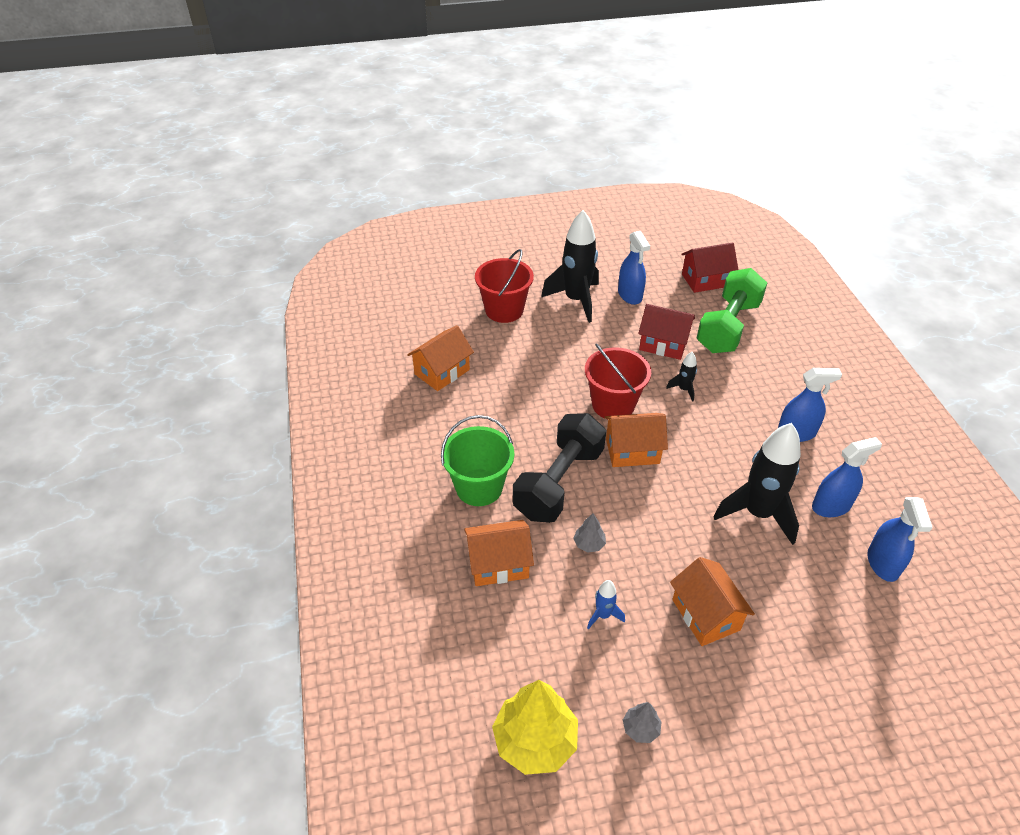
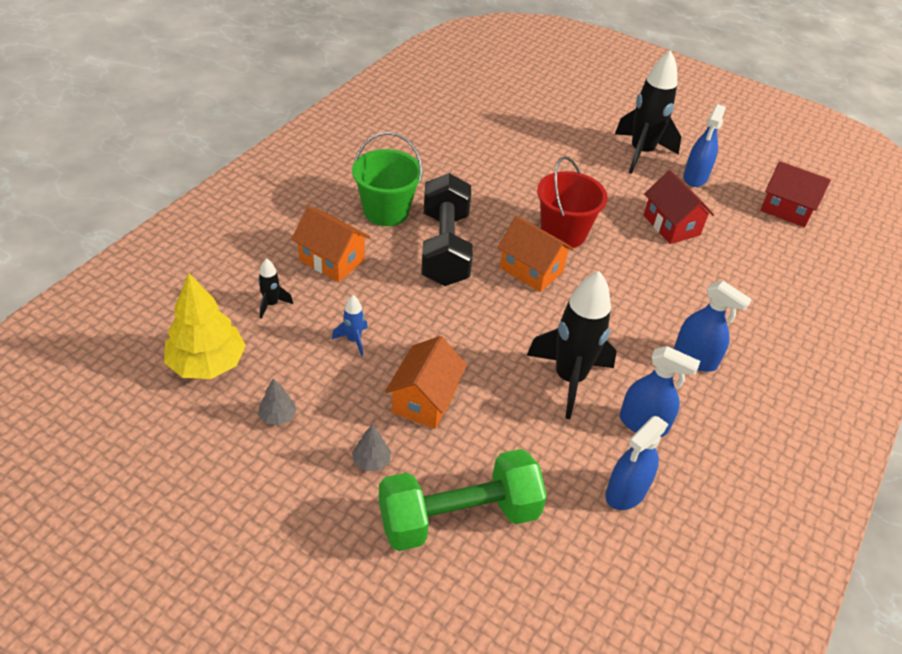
camera: 40 degrees right, 0 degrees up
(442, 372) = (465, 132): orange house -> none
(504, 310) = (571, 124): red bucket -> none
(559, 483) = (445, 248): black dumbbell -> black dumbbell turned 75 degrees counterclockwise
(589, 544) = (409, 296): grey tree -> grey tree (371, 461)
(683, 389) = (639, 263): black rocket -> black rocket (271, 304)
(728, 327) = (753, 252): green dumbbell -> green dumbbell (458, 517)

